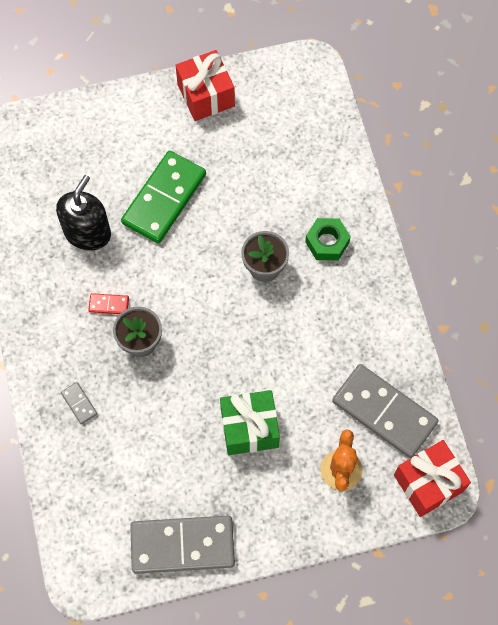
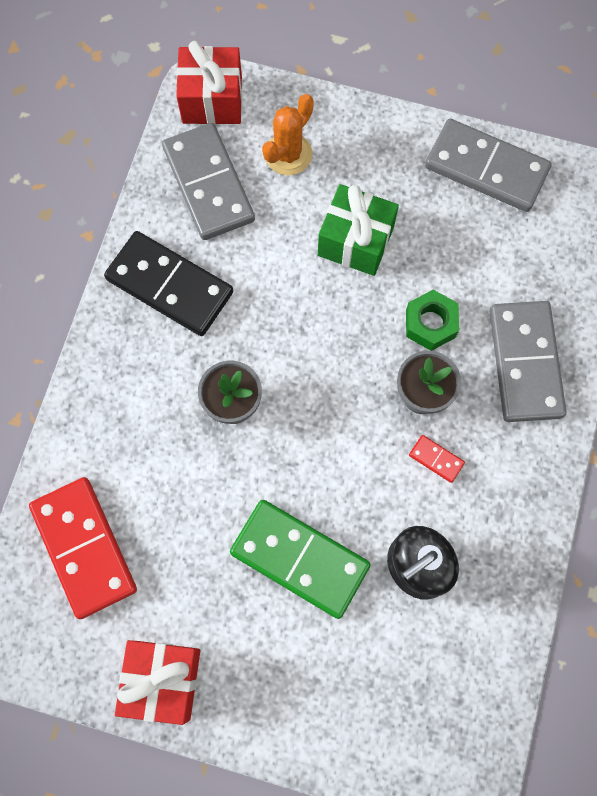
camera: 150 degrees left, 5 degrees up
(79, 403) = (525, 363): grey domino -> grey domino, size x2.44
(164, 199) = (299, 559): green domino -> green domino turned 60 degrees clockwise
(300, 137) = (84, 548): none -> red domino
(327, 242) = (144, 394): green nut -> green nut (430, 323)
(360, 322) = (169, 286): none -> black domino

